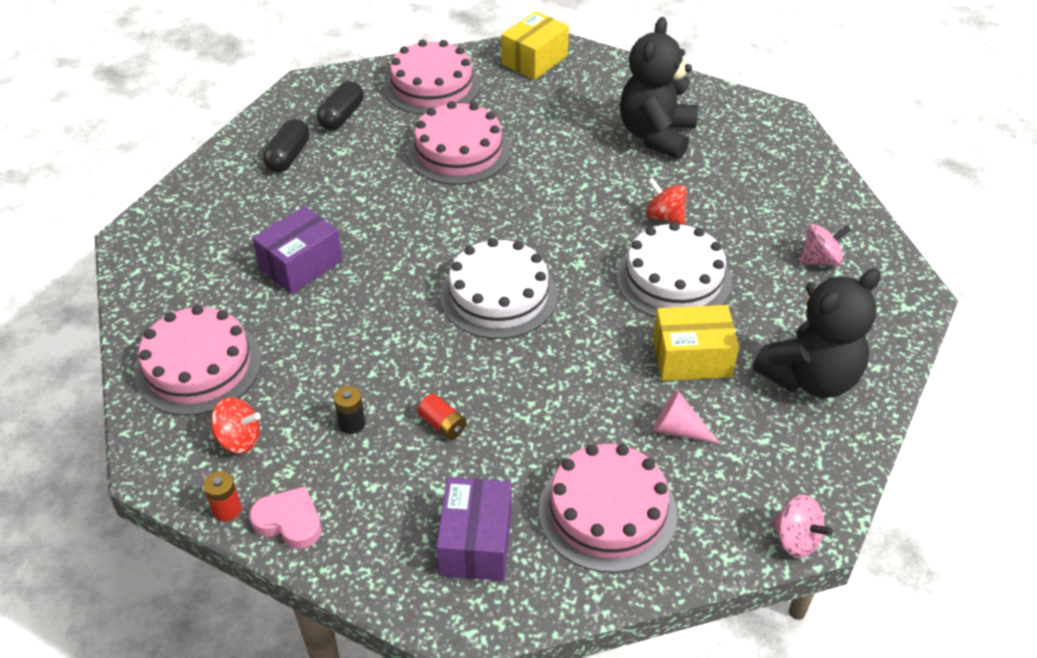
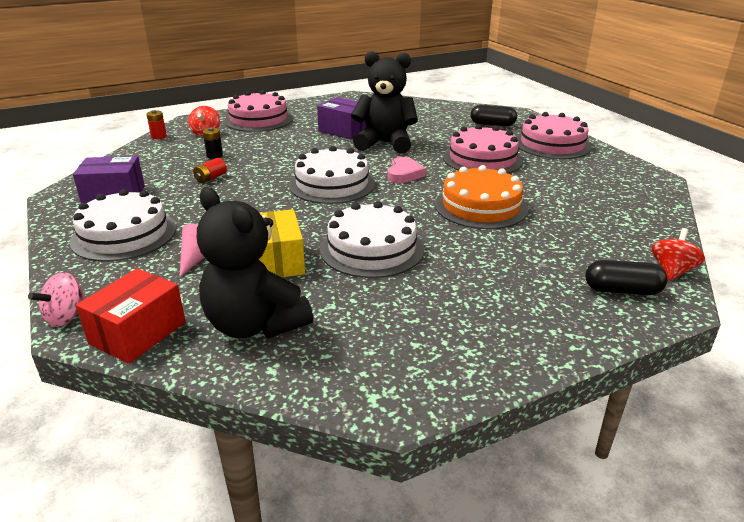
camera: 80 degrees right, 15 degrees down
(288, 156) = (441, 117): black capsule -> black capsule (622, 290)
(289, 521) = (146, 149): pink heart -> pink heart (404, 174)
(534, 60) = (626, 174): yellow box -> none
(589, 181) = (480, 206): none -> orange cake
(607, 511) = (124, 234): pink cake -> white cake
(656, 135) = (569, 232): black teddy bear -> black teddy bear (385, 143)
(665, 216) = (453, 241): red spinning top -> red spinning top (672, 271)
(820, 260) = (430, 331): pink spinning top -> none
(824, 470) = (138, 333): none -> red box

